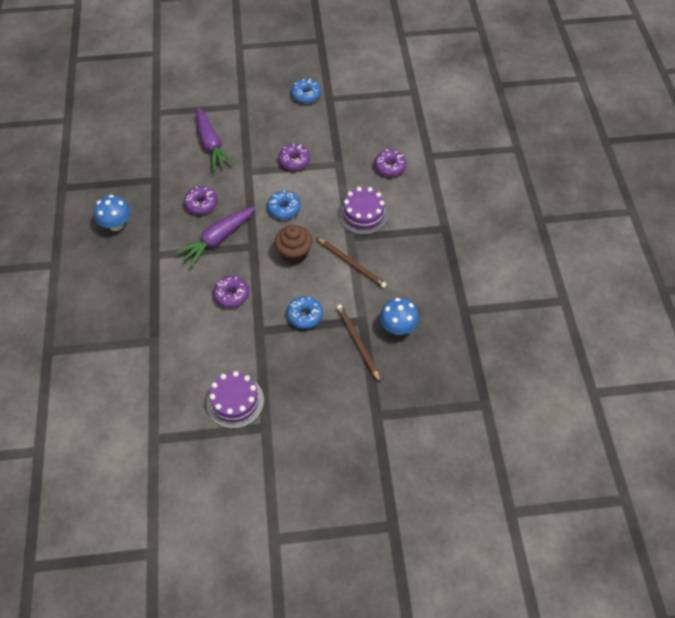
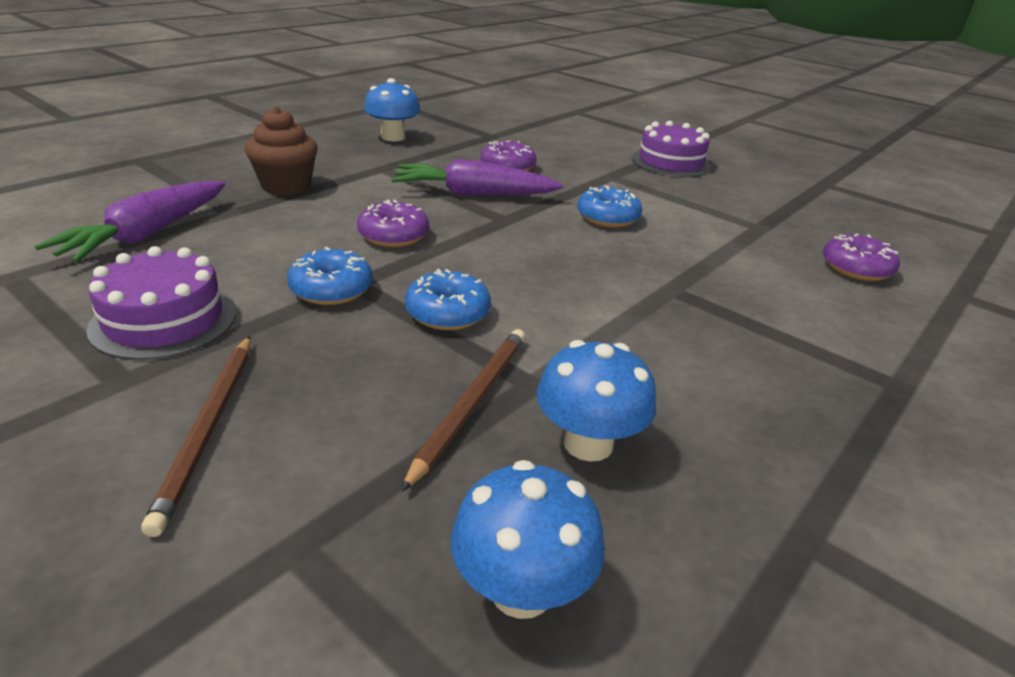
camera: 45 degrees right, 25 degrees down
(211, 144) = (600, 146): purple carrot -> purple carrot (147, 234)
(294, 161) = (691, 197): purple donut -> none
(294, 253) = (550, 254): brown cupcake -> brown cupcake (286, 186)
(306, 95) = (790, 169): blue donut -> blue donut (331, 289)
(352, 264) = (627, 314): brown pencil -> brown pencil (208, 428)
(363, 214) = (733, 283): purple cake -> purple cake (670, 162)
(428, 378) = (521, 590): none -> blue mushroom

